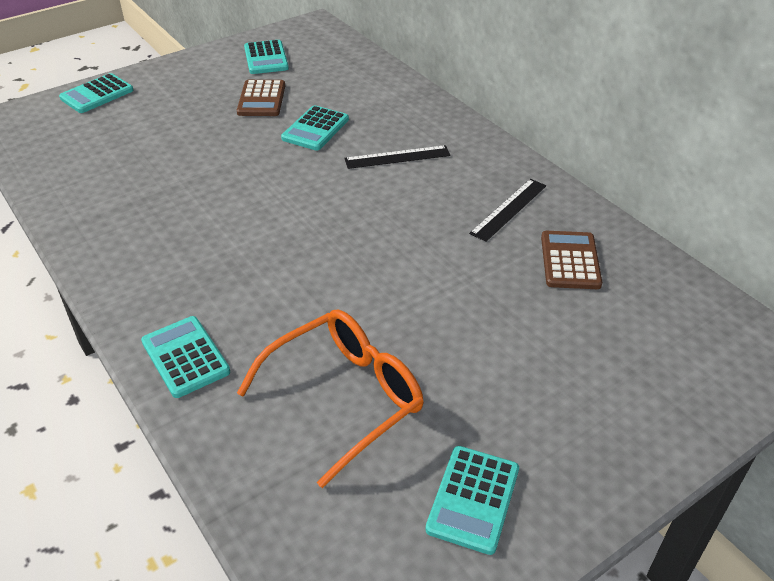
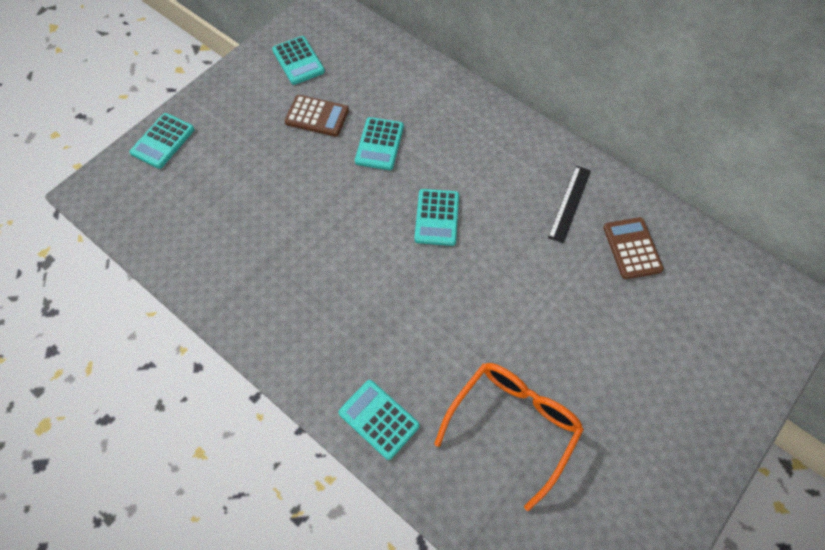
camera: 15 degrees left, 20 degrees up
(261, 99) = (317, 116): brown calculator -> brown calculator turned 60 degrees counterclockwise
(397, 157) = (461, 163): black ruler -> none
(473, 499) = (632, 489): turquoise calculator -> turquoise calculator (437, 217)

